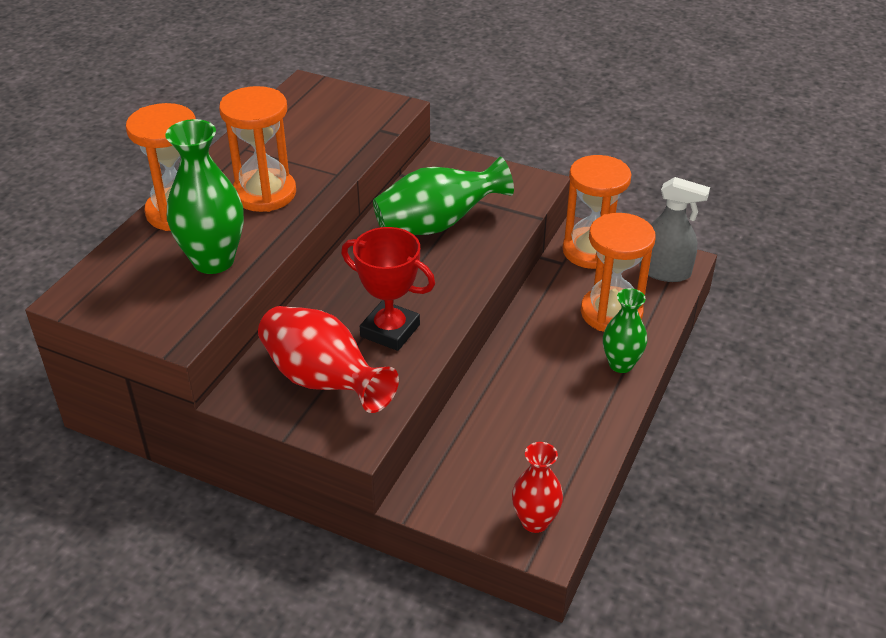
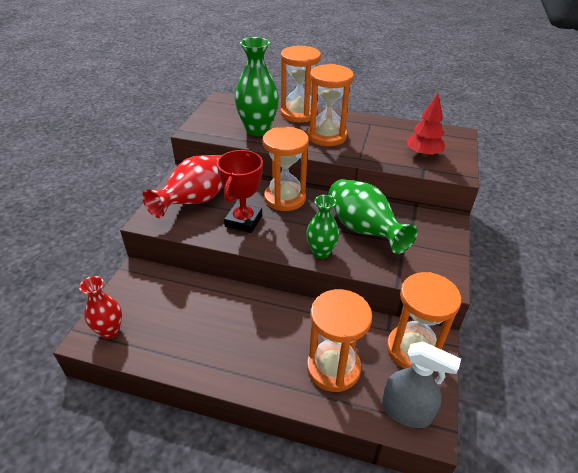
camera: 80 degrees right, 0 degrees up
(347, 122) = (423, 154): none -> red tree
(347, 285) = (285, 198): none -> orange hourglass
(621, 364) = (270, 377): green vase -> green vase (321, 252)
(665, 271) = (406, 411): grey spray bottle -> grey spray bottle turned 75 degrees counterclockwise

